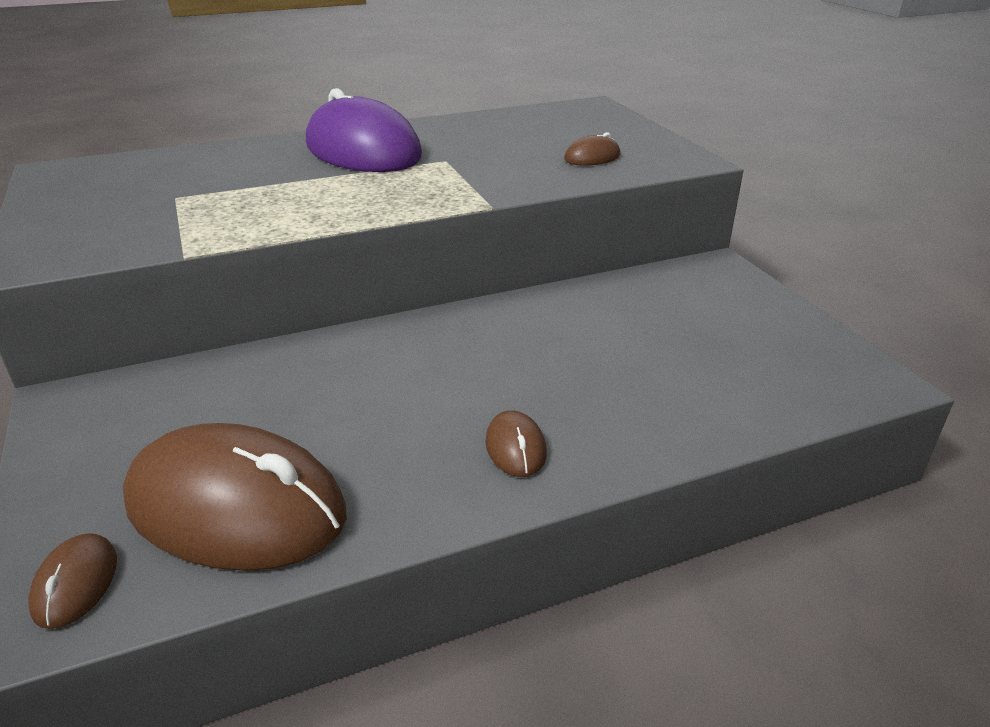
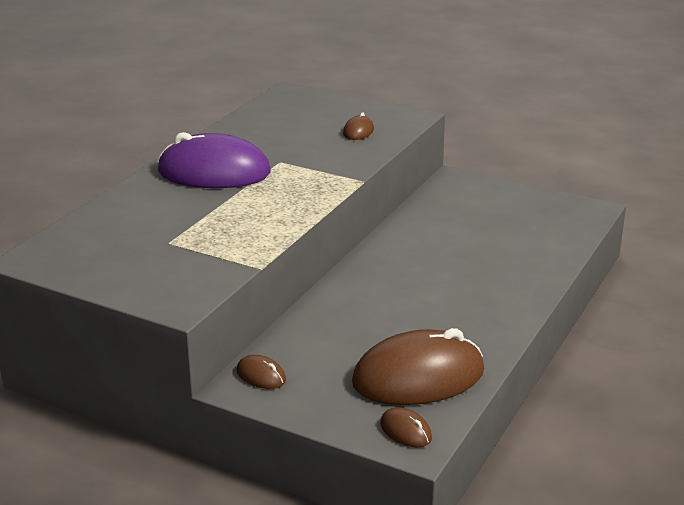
camera: 40 degrees left, 5 degrees down
(515, 448) = (492, 300): brown mouse -> brown mouse (261, 375)

